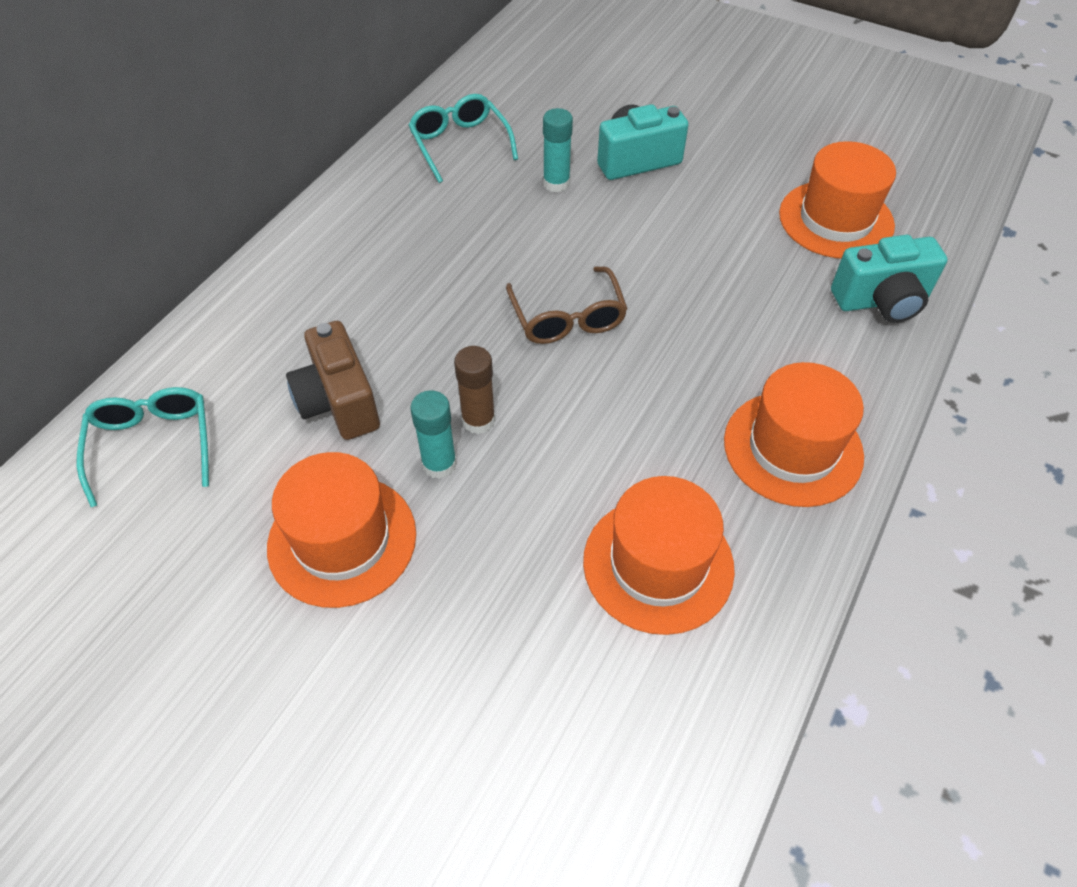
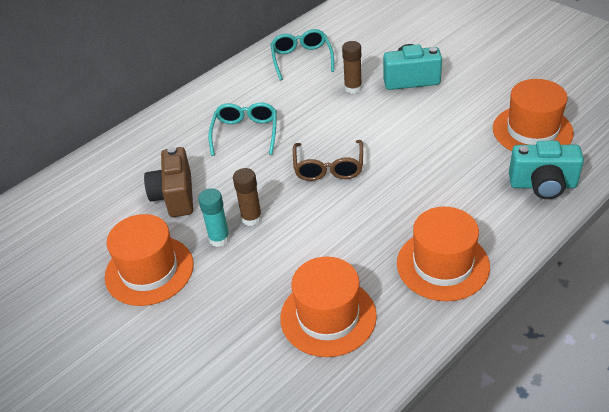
camera: 20 degrees right, 10 degrees down
(153, 445) = (66, 203): turquoise glasses -> turquoise glasses (245, 133)
(556, 183) = (353, 88): turquoise glue stick -> brown glue stick

